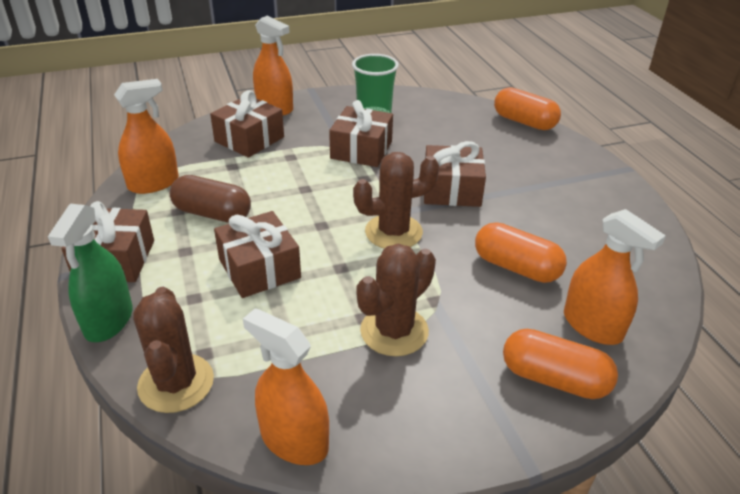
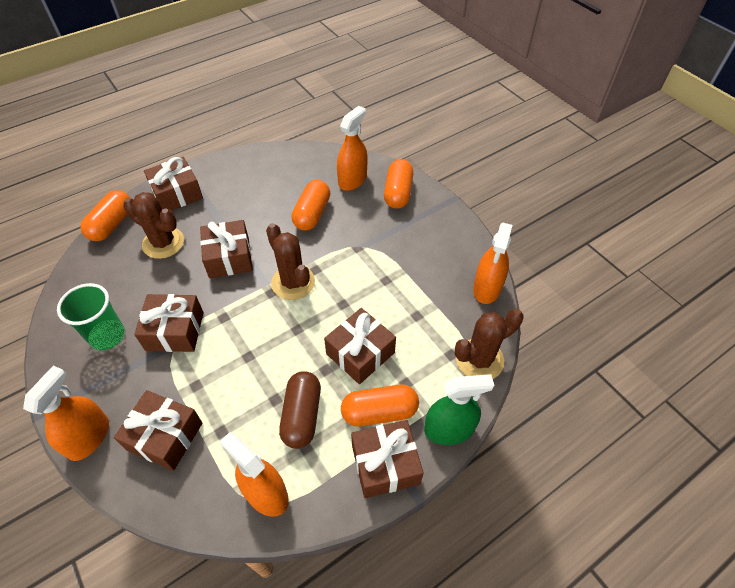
camera: 105 degrees left, 15 degrees up
(174, 268) = (379, 412): none -> orange capsule
(394, 331) = (391, 262): brown cactus -> brown cactus (163, 243)
(571, 162) = (177, 194): none -> brown gift

